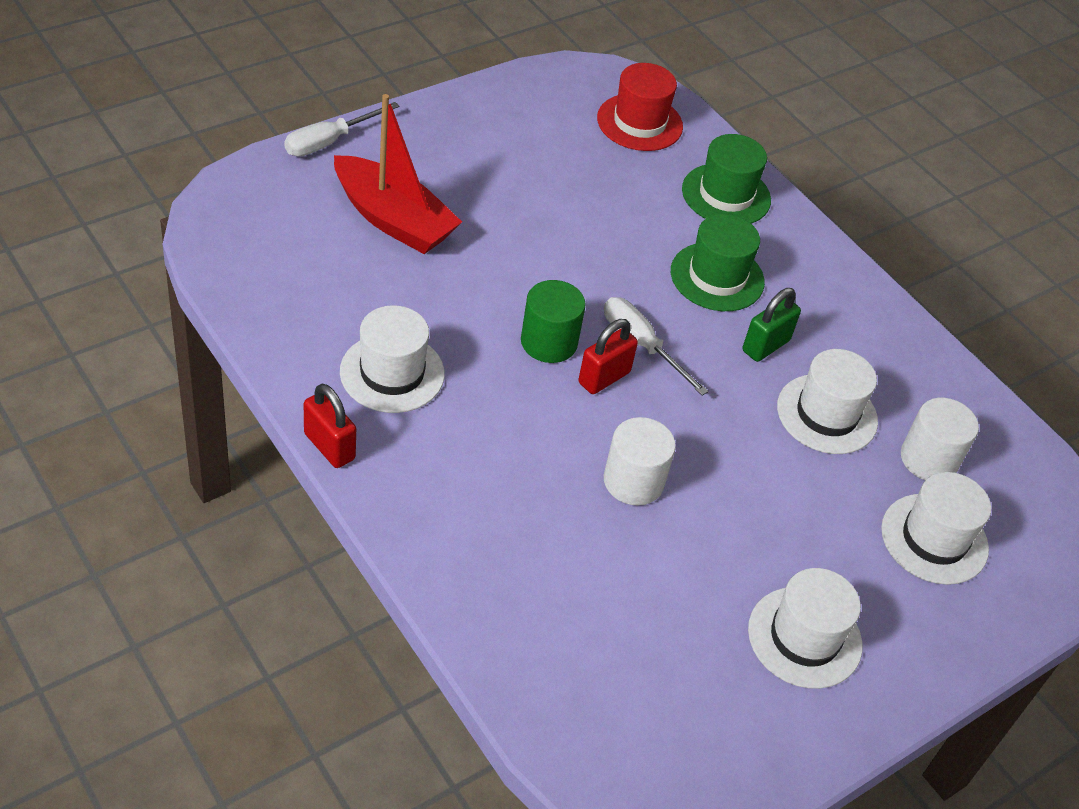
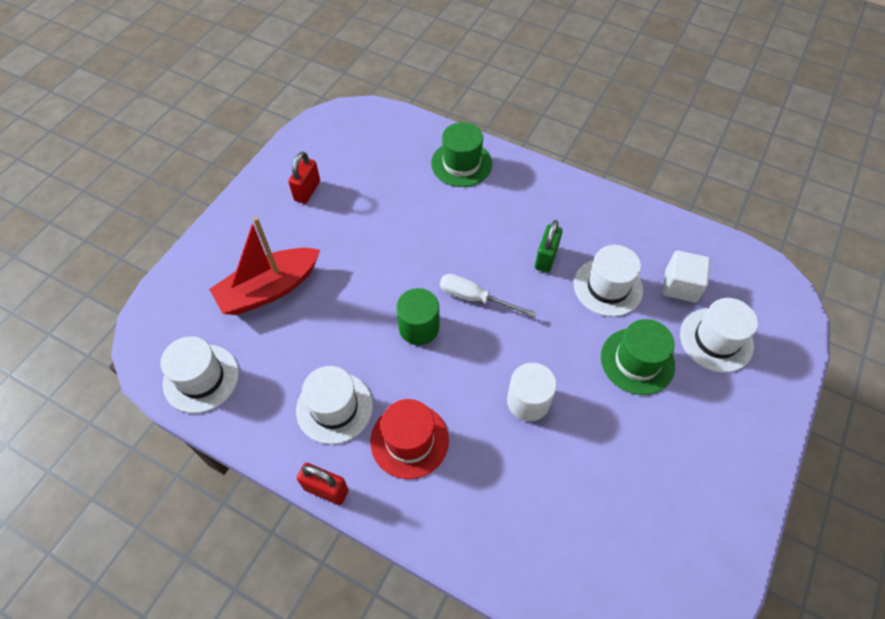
camera: 20 degrees left, 10 degrees up
(329, 141) = (193, 252): white screwdriver -> none
(393, 220) = (269, 289): red boat -> red boat turned 135 degrees clockwise
(604, 377) = (467, 335): red padlock -> red padlock (307, 191)
(639, 122) = (381, 138): red hat -> red hat (409, 440)
(717, 277) = (490, 224): green hat -> green hat (637, 361)
(804, 637) = (690, 454): white hat -> white hat (201, 378)
(929, 459) = (680, 286): white cylinder -> white cube

